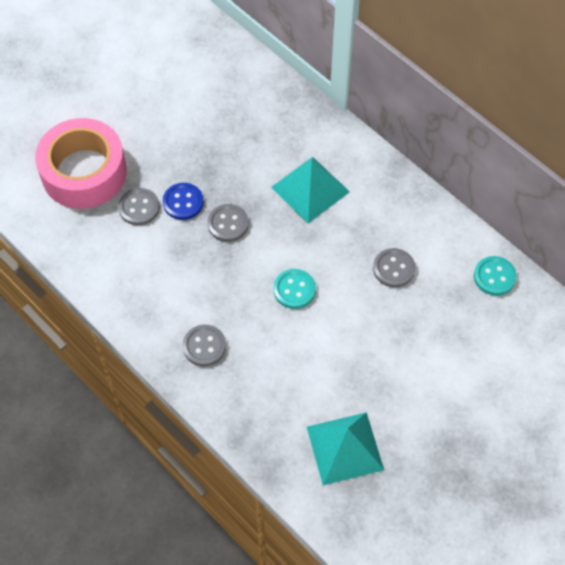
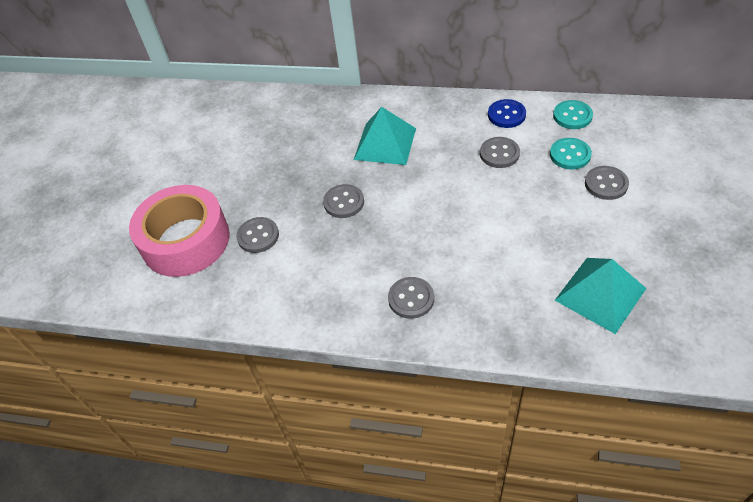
camera: 30 degrees left, 10 degrees down
(183, 202) = (292, 210): blue button -> blue button (506, 115)
(294, 289) = (441, 212): turquoise button -> turquoise button (570, 155)
(451, 362) = (606, 184): none -> grey button

